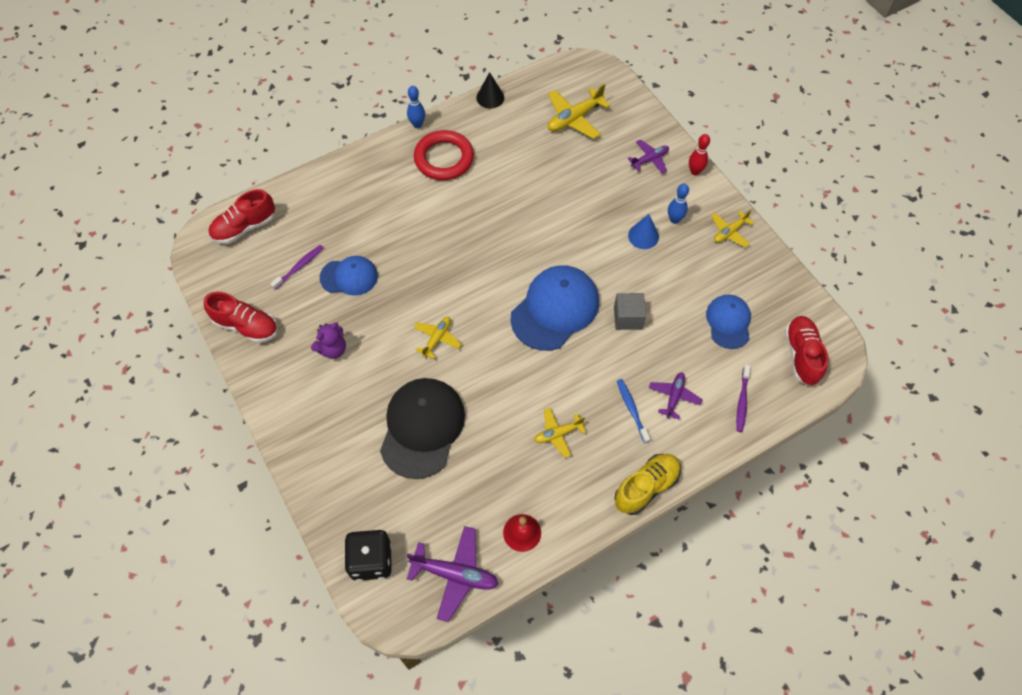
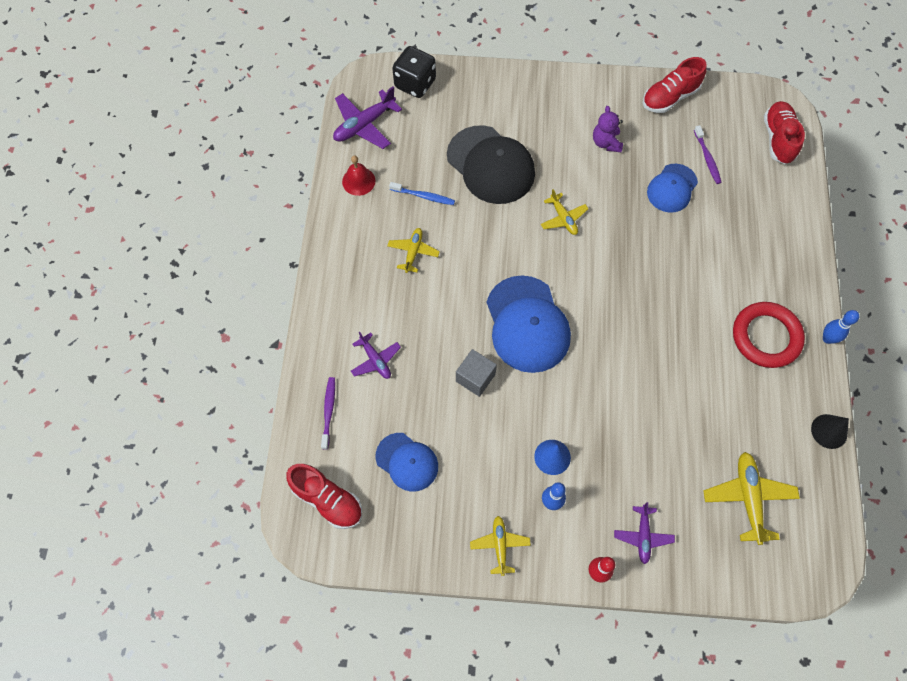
camera: 125 degrees right, 5 degrees up
(632, 410) = (390, 319): blue toothbrush -> blue toothbrush (423, 196)
(646, 487) = (322, 284): yellow shoe -> none
(742, 401) = (328, 411): purple toothbrush -> purple toothbrush turned 45 degrees clockwise

